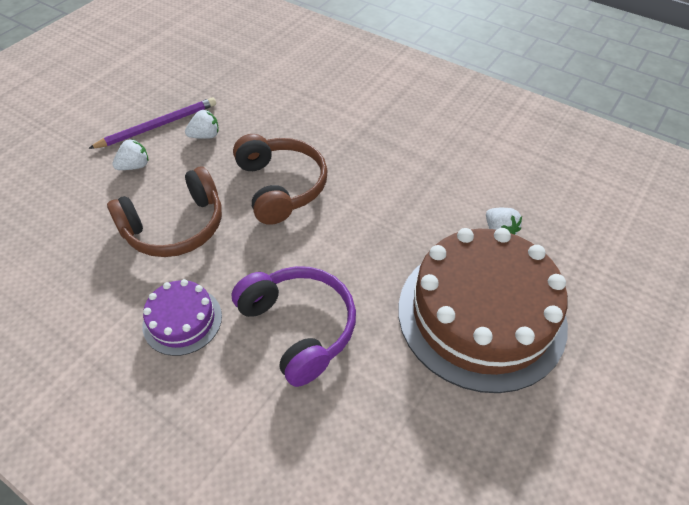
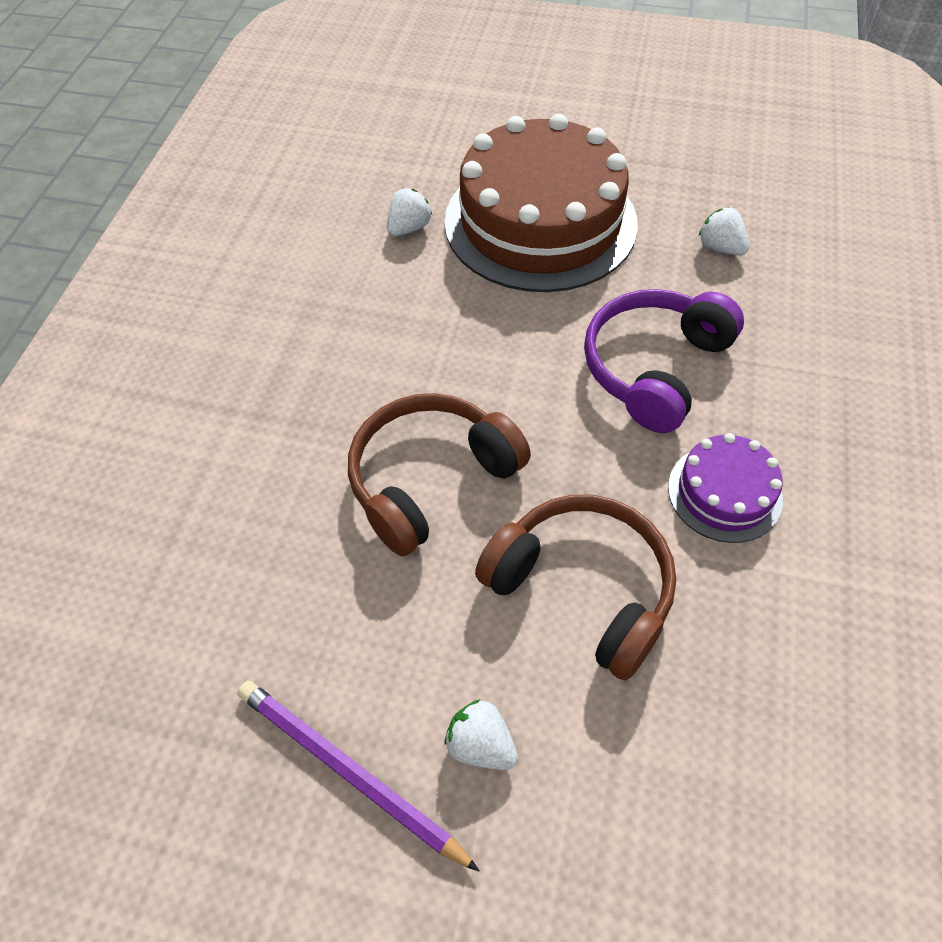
camera: 110 degrees left, 5 degrees up
(205, 136) = (349, 658): white strawberry -> white strawberry (720, 247)

